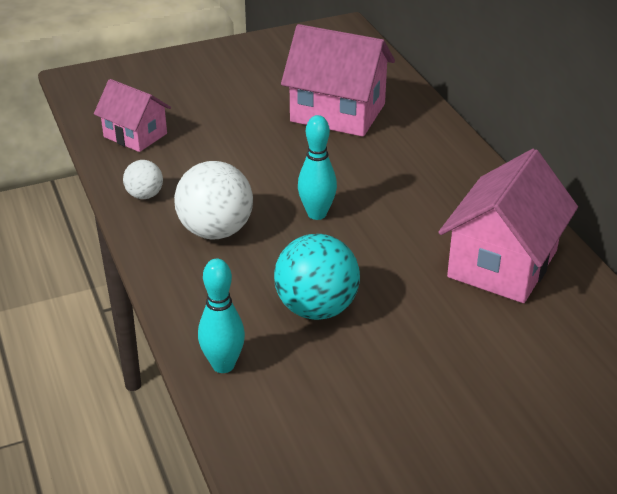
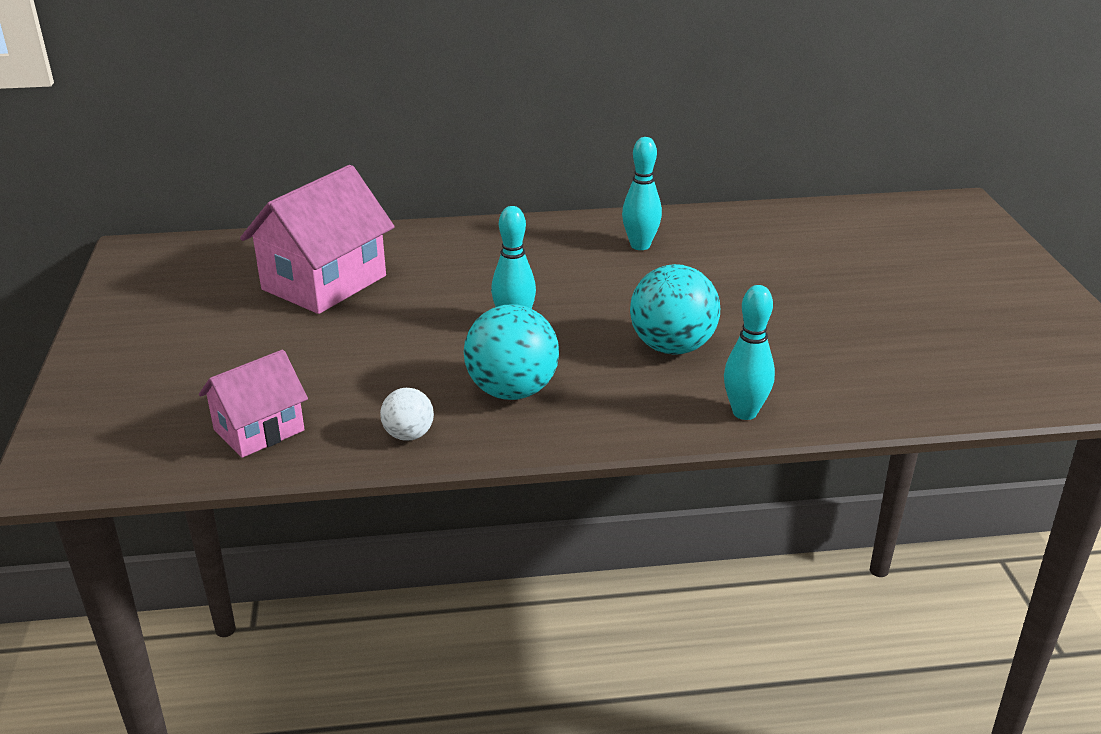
camera: 75 degrees left, 5 degrees down
(215, 231) = (512, 391): white ball -> turquoise ball
(502, 264) = (640, 245): pink house -> turquoise bowling pin

